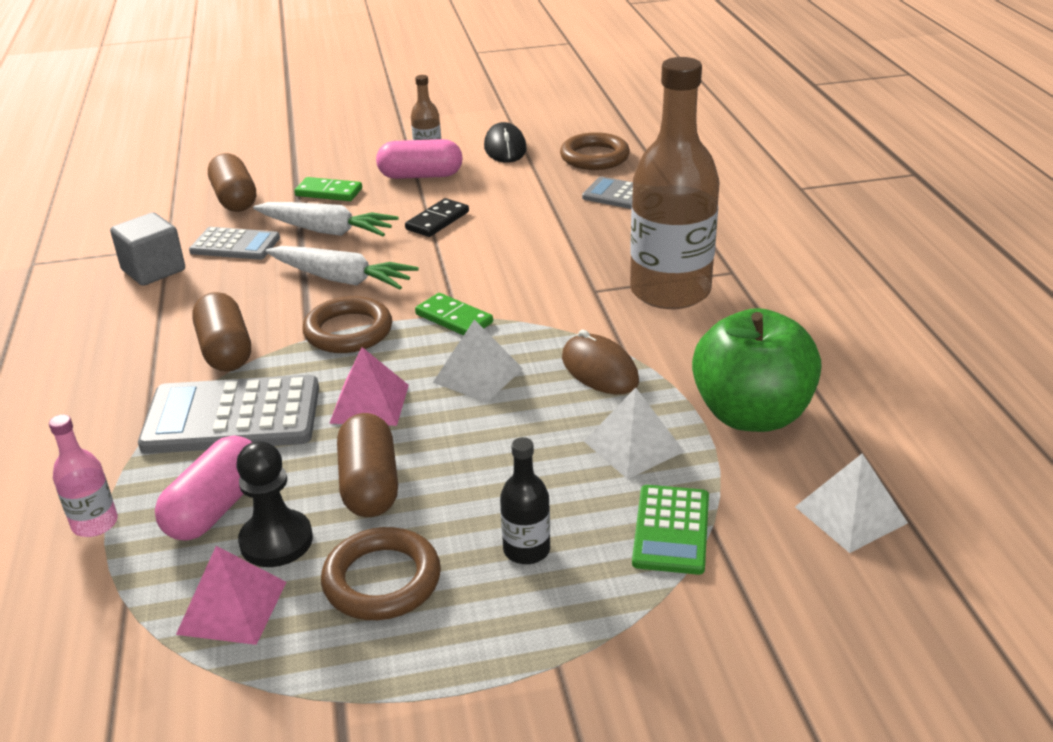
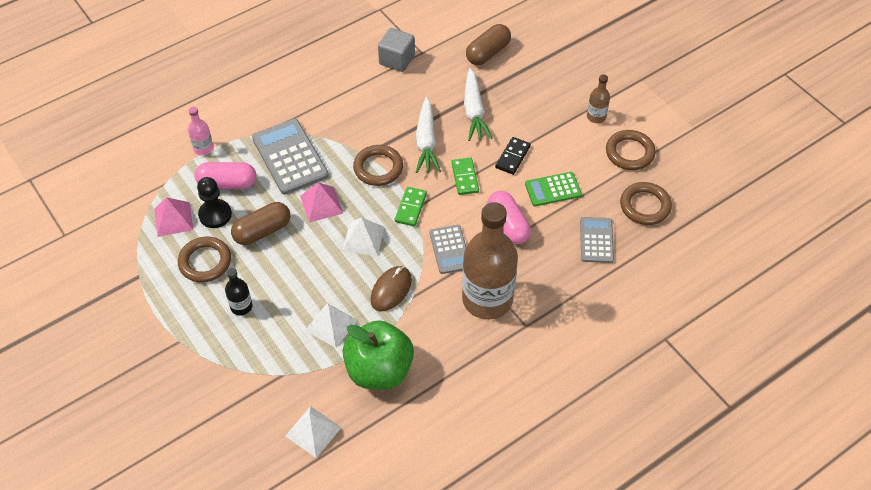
camera: 65 degrees right, 20 degrees up
(225, 350) = (339, 127): brown capsule -> none
(235, 245) = (438, 79): grey calculator -> grey calculator (450, 249)
(329, 192) = (519, 91): green domino -> green domino (465, 177)
(420, 176) = (565, 125): pink capsule -> pink capsule (508, 225)
(437, 220) = (512, 157): black domino -> black domino turned 75 degrees counterclockwise
(505, 148) = (629, 153): black mouse -> brown ring
(671, 530) = (274, 358): green calculator -> green calculator (553, 189)

